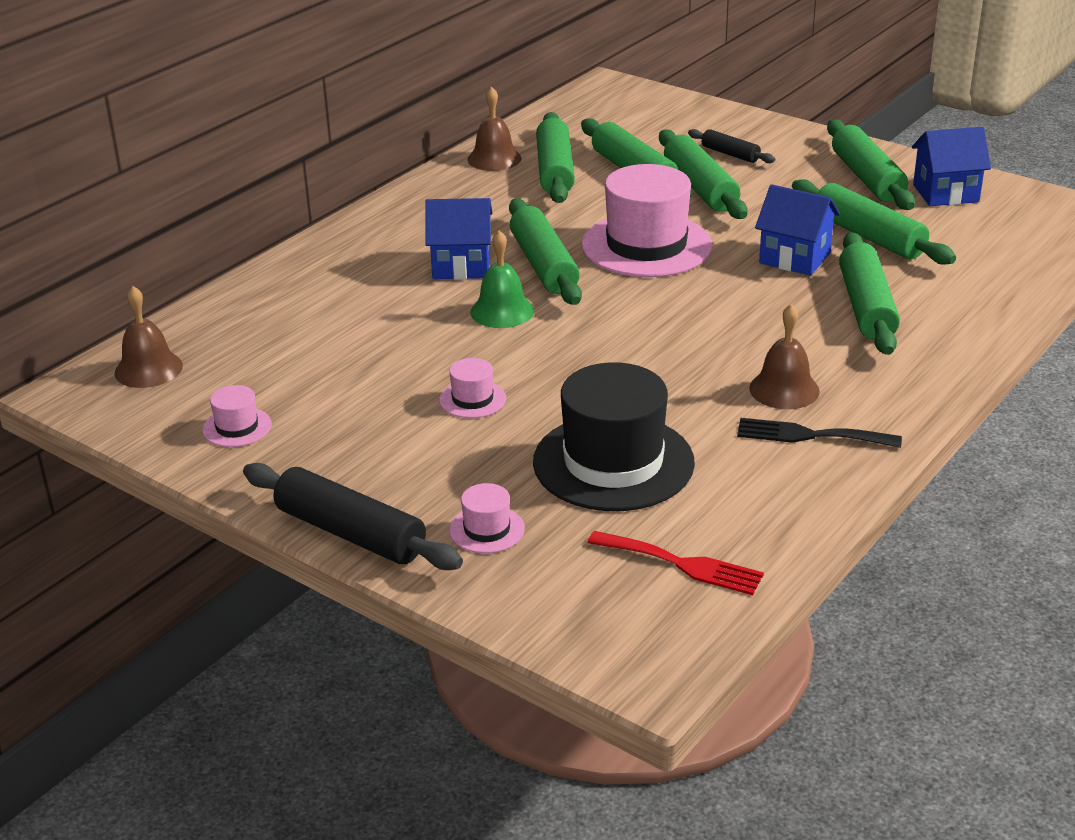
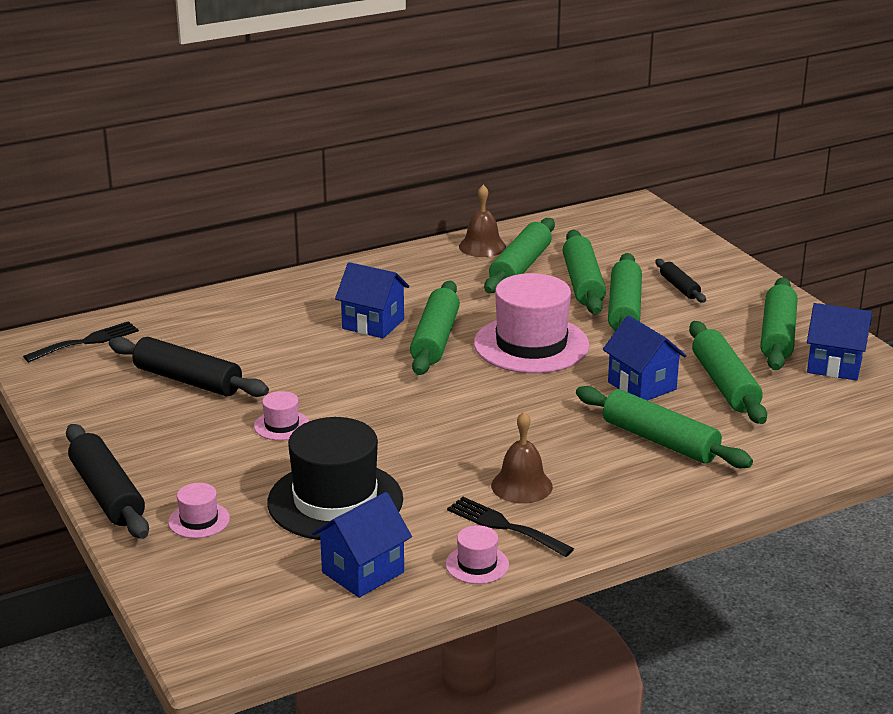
camera: 25 degrees right, 5 degrees down
(148, 369) = (87, 342): brown bell -> black fork
(237, 427) = (104, 399): pink hat -> pink hat (477, 564)
(315, 380) = (188, 380): none -> black rolling pin
(502, 311) = (368, 366): green bell -> none
(682, 564) = (309, 588): red fork -> none
(720, 528) = (363, 572): none -> blue house
(866, 307) = (660, 440): green rolling pin -> green rolling pin turned 75 degrees counterclockwise

